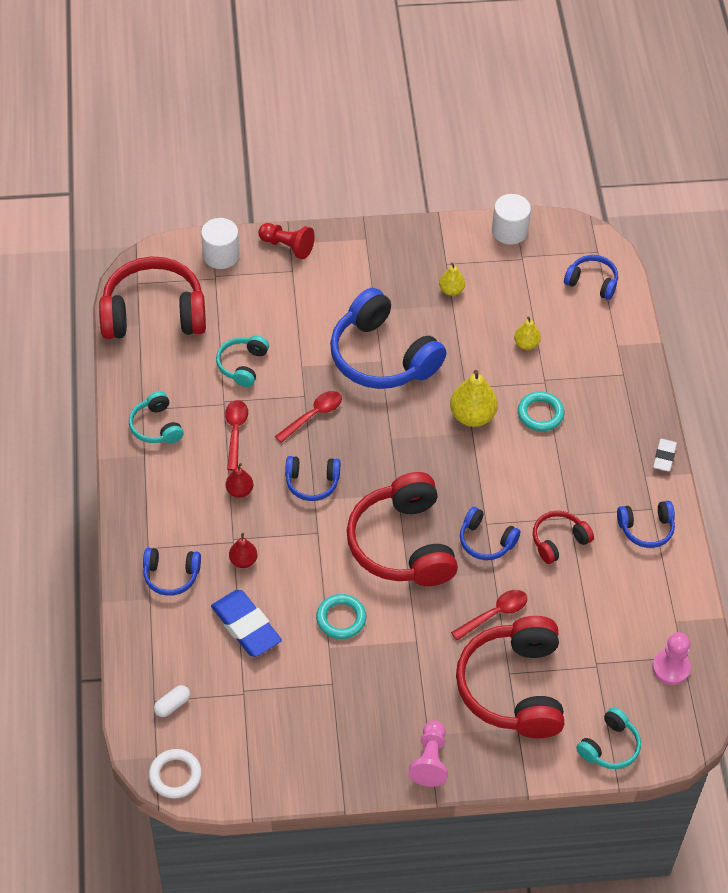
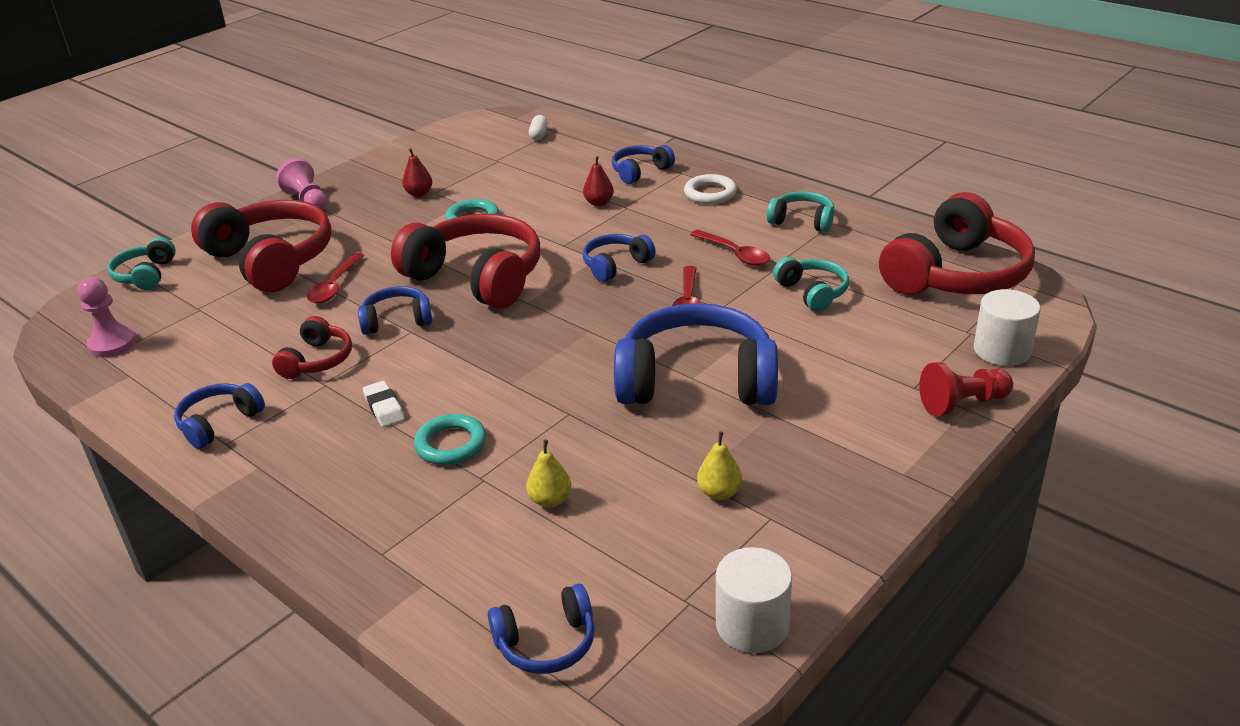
camera: 140 degrees right, 20 degrees down
(175, 775) = (491, 118): white ring -> white ring (710, 193)
(239, 491) = (667, 229): red pear -> red pear (419, 194)
(246, 626) = (543, 181): blue eraser -> none
(472, 416) = (528, 395): yellow pear -> none
(664, 457) = (246, 499): white eraser -> white eraser (384, 408)

